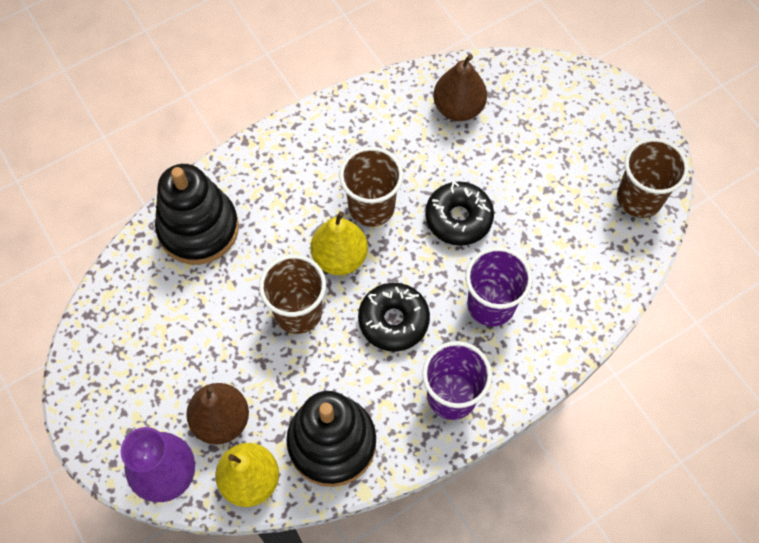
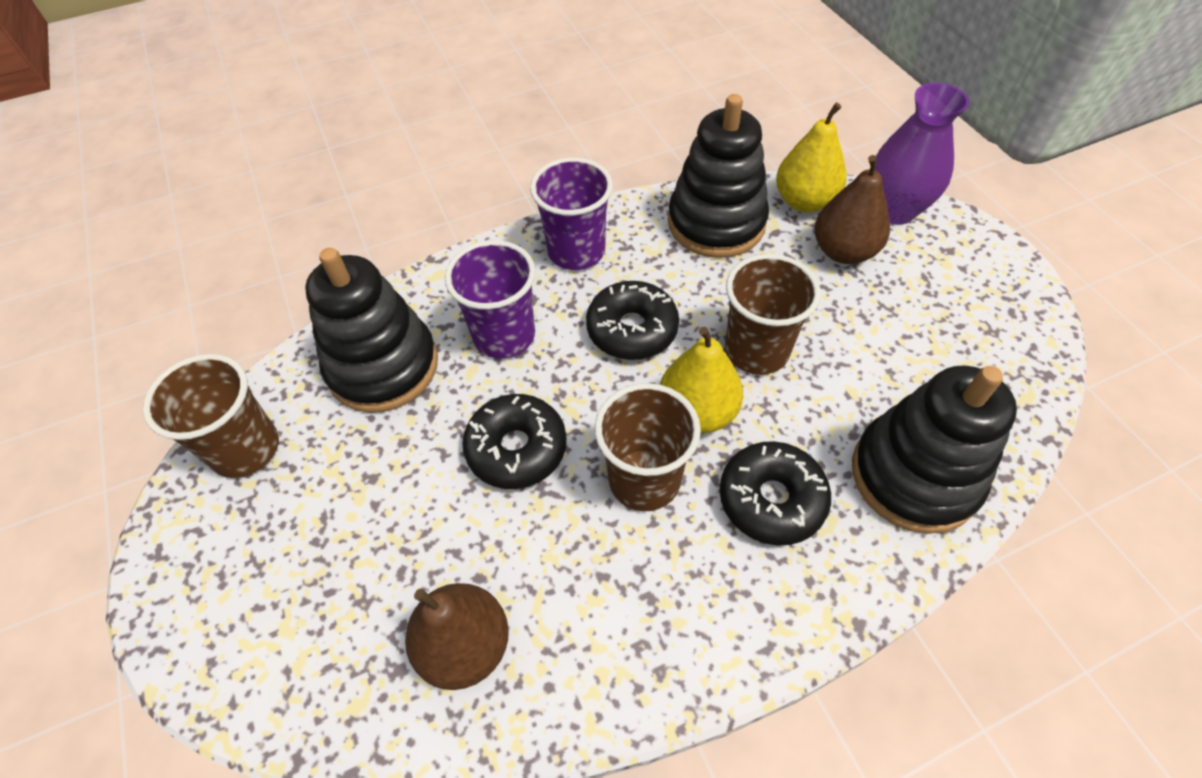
camera: 170 degrees left, 10 degrees down
(290, 203) = (771, 499): none -> black donut
(573, 268) = (383, 366): none -> black stacking toy

